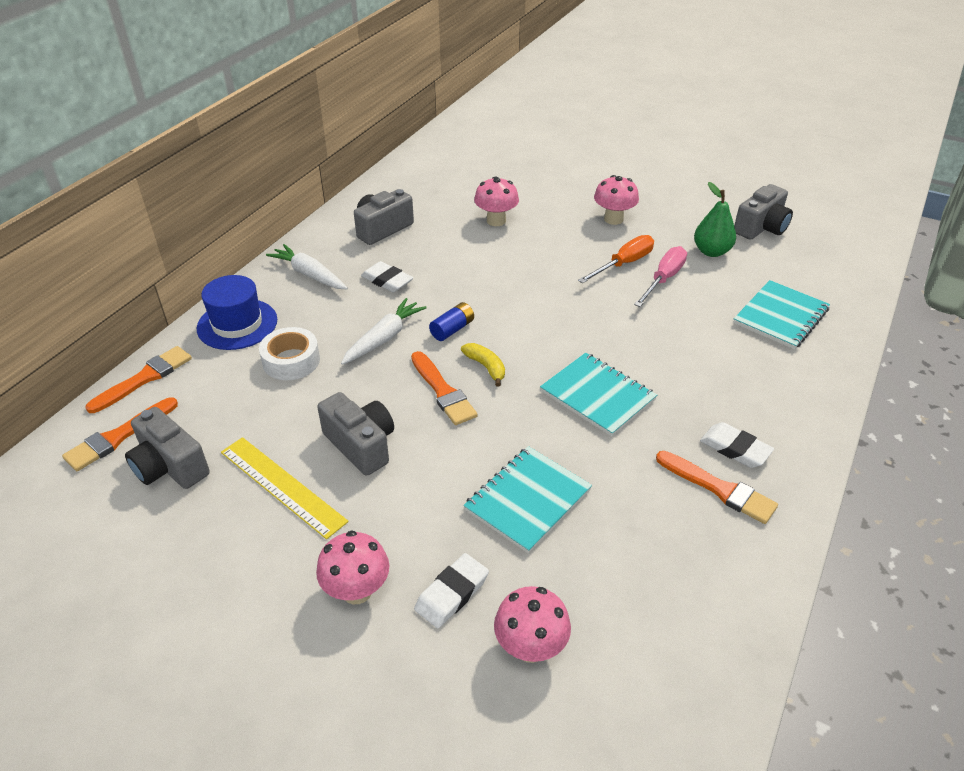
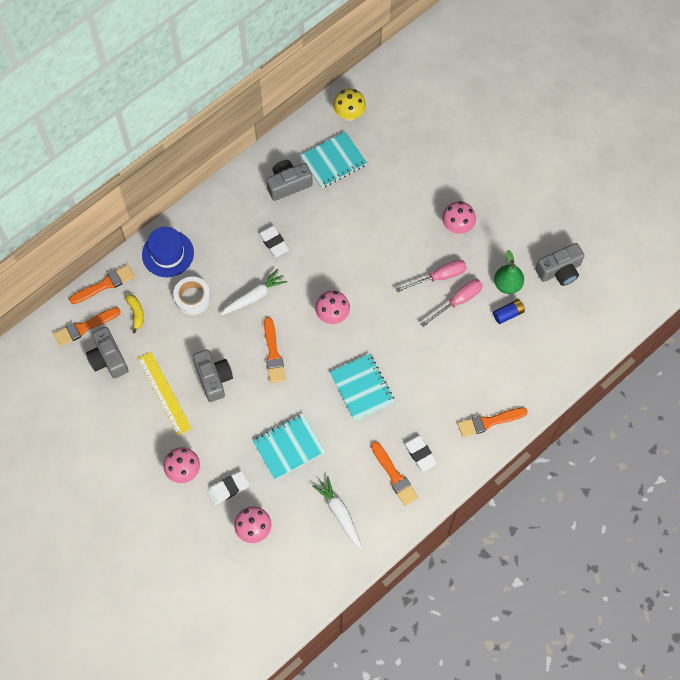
camera: 20 degrees right, 25 degrees up
(309, 274) = (225, 219): white carrot -> white carrot (339, 513)
(428, 164) = (349, 114): none -> yellow mushroom
(452, 329) = (298, 303): blue battery -> blue battery (508, 314)
(486, 367) = (306, 343): yellow banana -> yellow banana (136, 313)
(496, 221) = (372, 201): pink mushroom -> pink mushroom (332, 315)
(623, 264) = (439, 277): orange screwdriver -> pink screwdriver
(780, 316) = (514, 362): turquoise notebook -> turquoise notebook (333, 161)
(802, 385) = (489, 422): none -> orange brush

